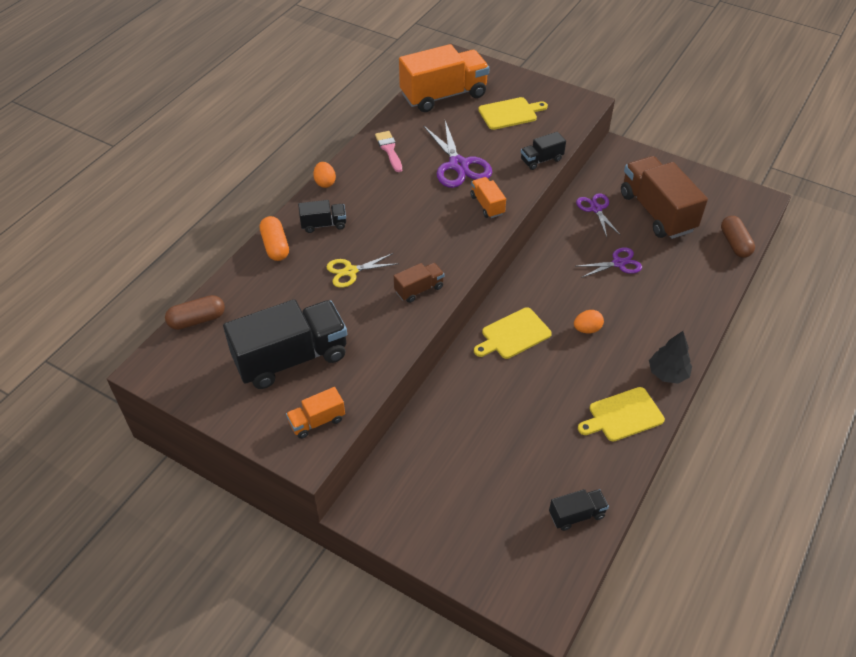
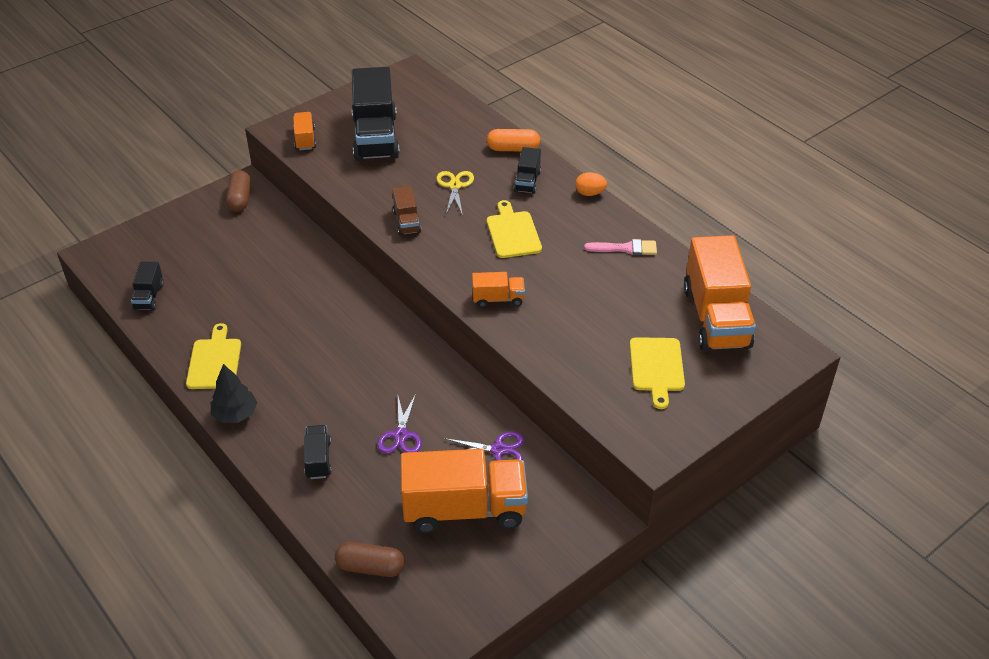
camera: 110 degrees right, 5 degrees down
(197, 320) = (448, 98): brown capsule -> brown capsule (240, 199)
(458, 165) = (575, 295): purple scissors -> none
(513, 334) = (354, 317): yellow cutting board -> yellow cutting board (513, 233)
(541, 160) = (553, 367): black truck -> black truck (318, 459)
(587, 329) = (327, 373): orange egg -> none
(657, 212) = (464, 509): brown truck -> orange truck

